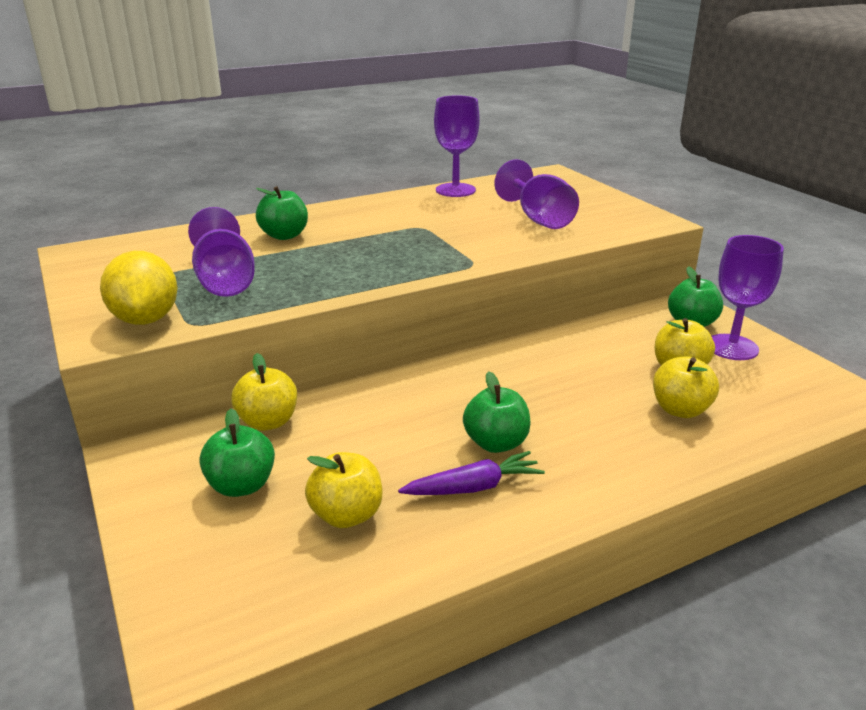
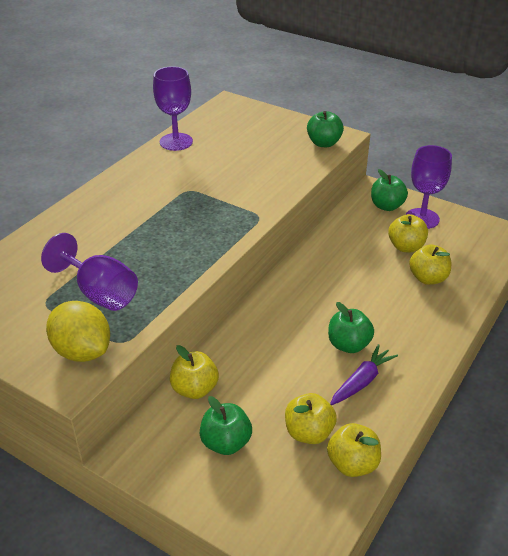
camera: 30 degrees left, 10 degrees up
(284, 236) = (94, 232): green apple -> green apple (324, 143)
(364, 573) = (352, 464): none -> yellow apple
(539, 219) = (263, 156): purple goblet -> none

